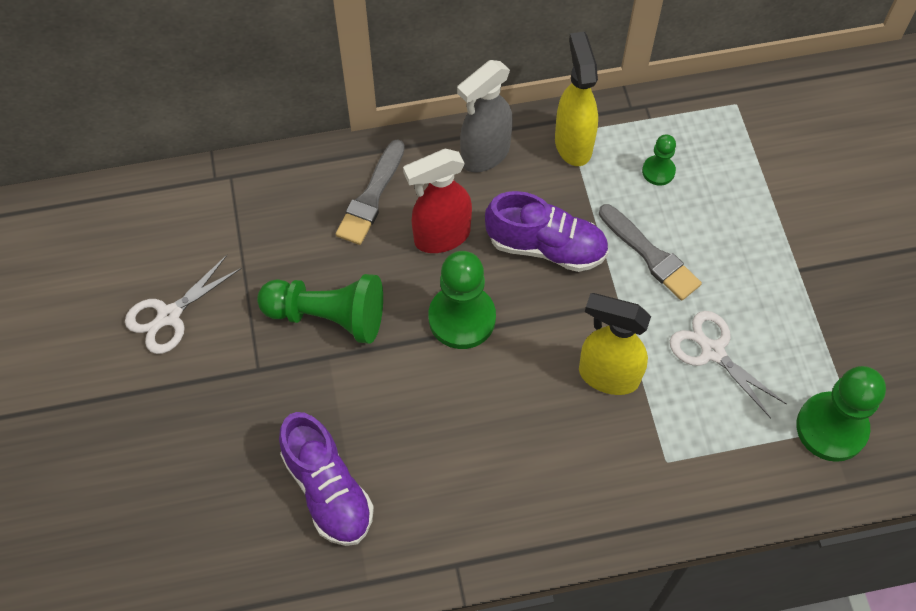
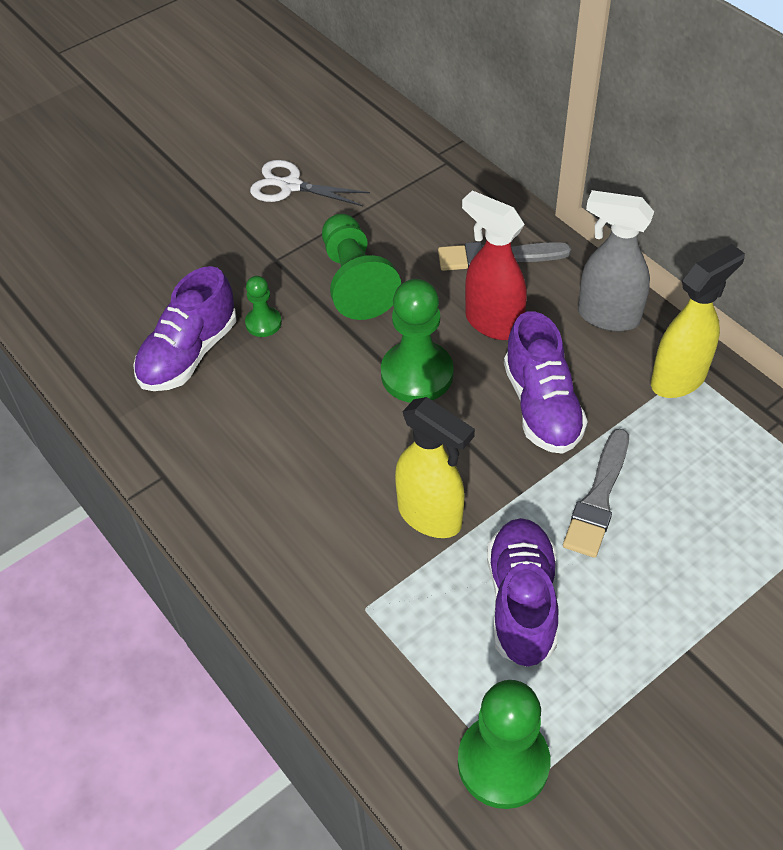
camera: 65 degrees right, 10 degrees down
(607, 376) = (430, 516): yellow spray bottle -> yellow spray bottle turned 135 degrees clockwise
(658, 171) = (707, 464): green pawn -> green pawn (263, 323)
(712, 351) = (521, 602): white scissors -> purple shoe

